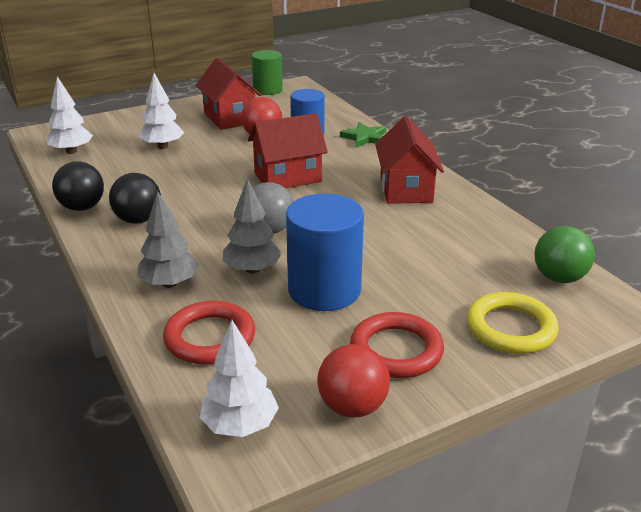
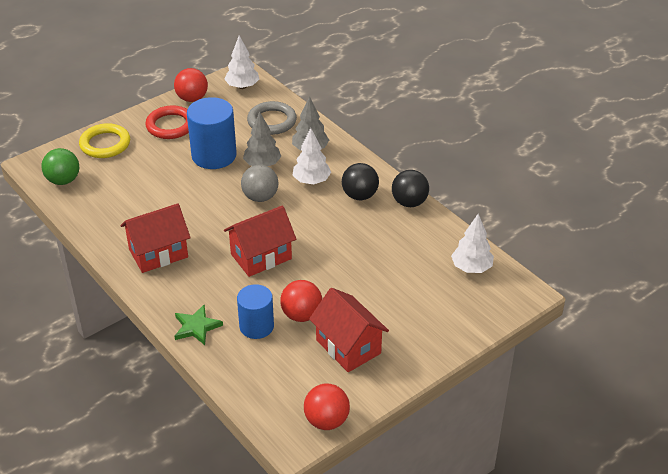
camera: 170 degrees right, 10 degrees up
(163, 146) = (392, 286): white tree -> white tree (311, 181)
(210, 338) = (272, 121): red ring -> grey ring
(267, 90) = (326, 421): green cylinder -> red ball
(406, 189) = (158, 253): red house -> red house turned 75 degrees clockwise

